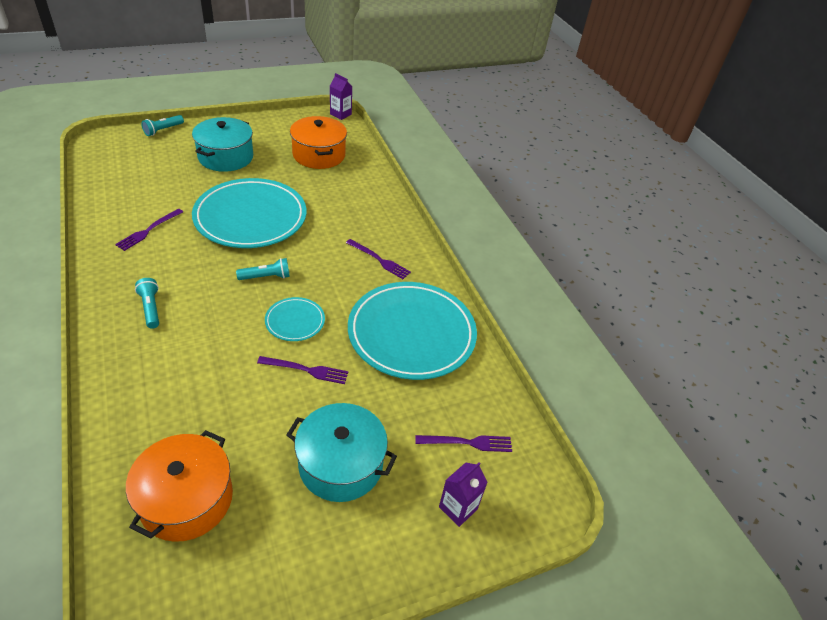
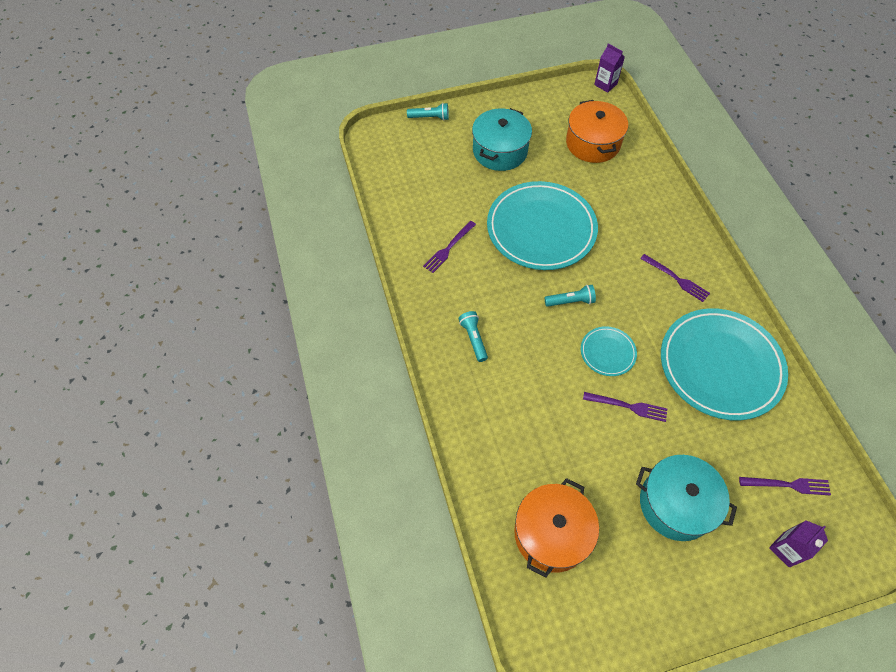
camera: 10 degrees right, 15 degrees up
(163, 130) = (430, 117): turquoise flashlight -> turquoise flashlight turned 135 degrees counterclockwise

